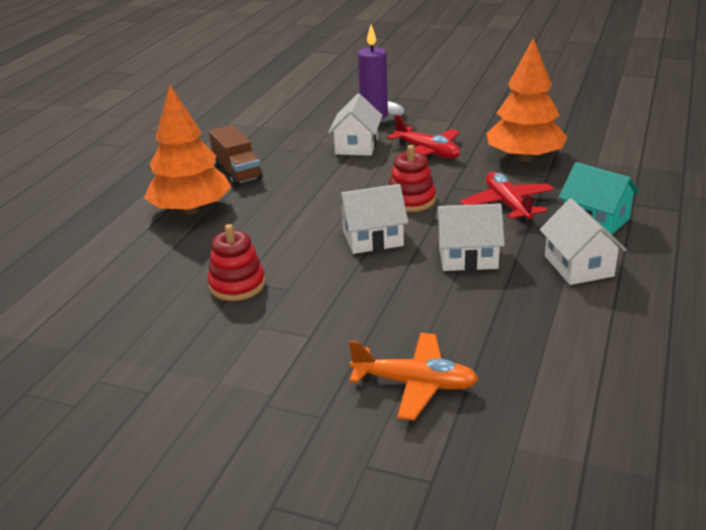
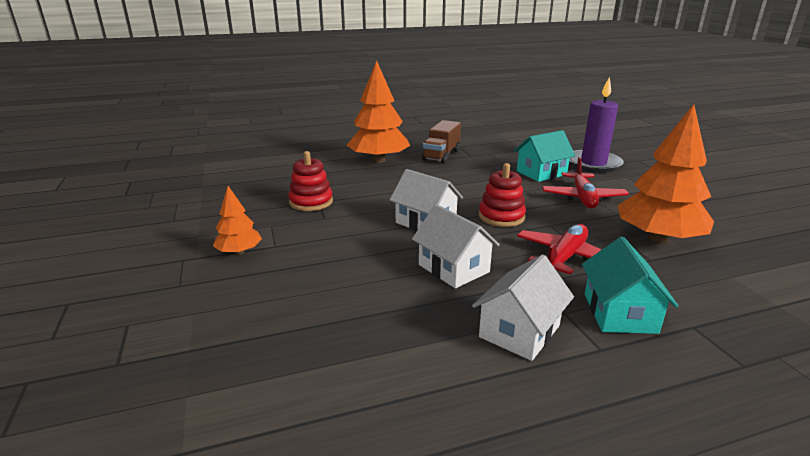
camera: 50 degrees right, 5 degrees down
(296, 362) = (239, 252): none -> orange tree
(356, 146) = (541, 173): white house -> turquoise house
(415, 384) = (246, 308): orange plane -> none

